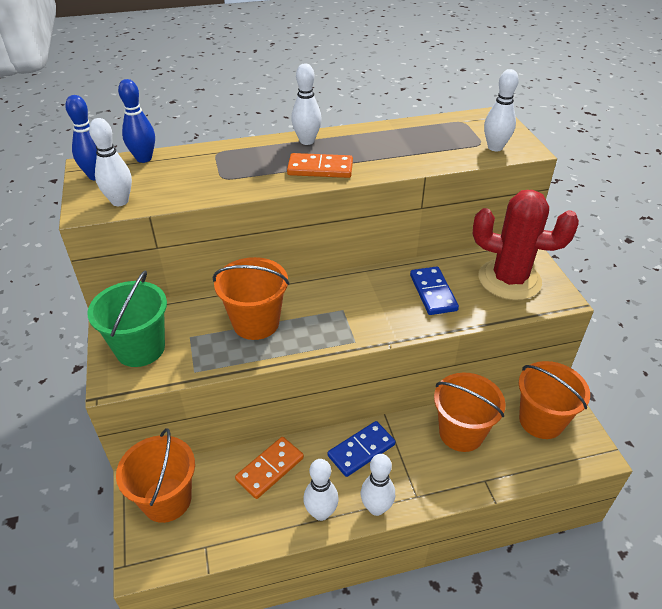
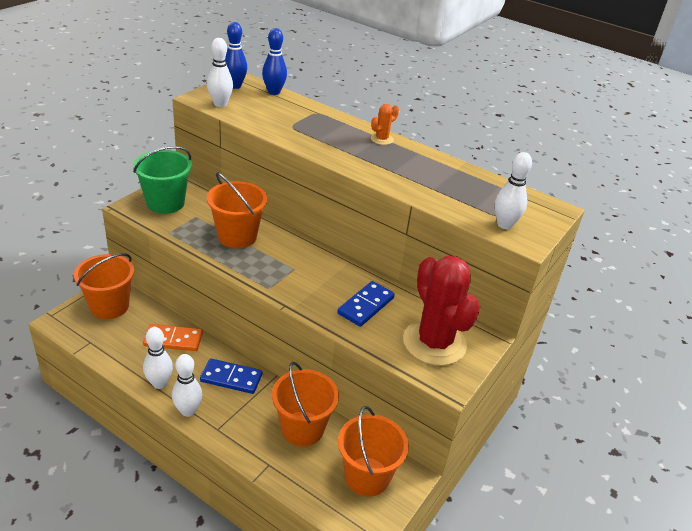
camera: 45 degrees right, 5 degrees down
(307, 141) = (382, 139): white bowling pin -> orange cactus
(320, 169) = (355, 157): orange domino -> none

